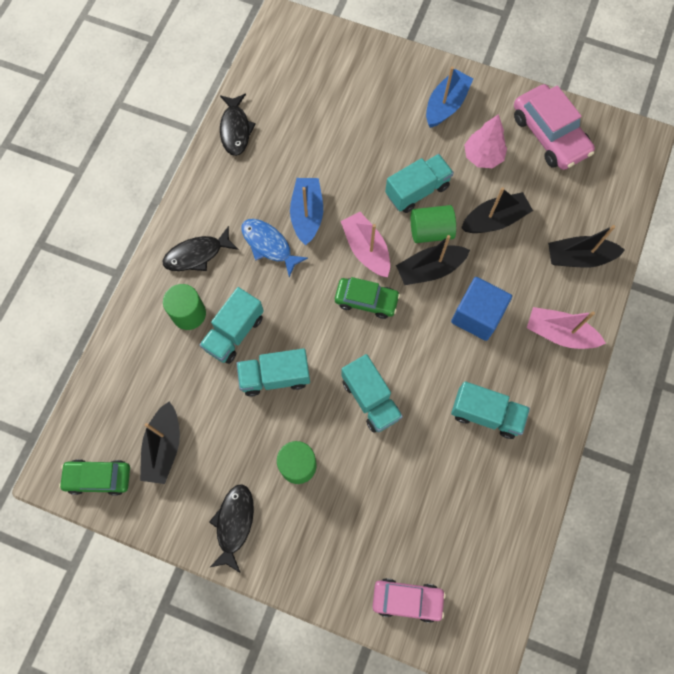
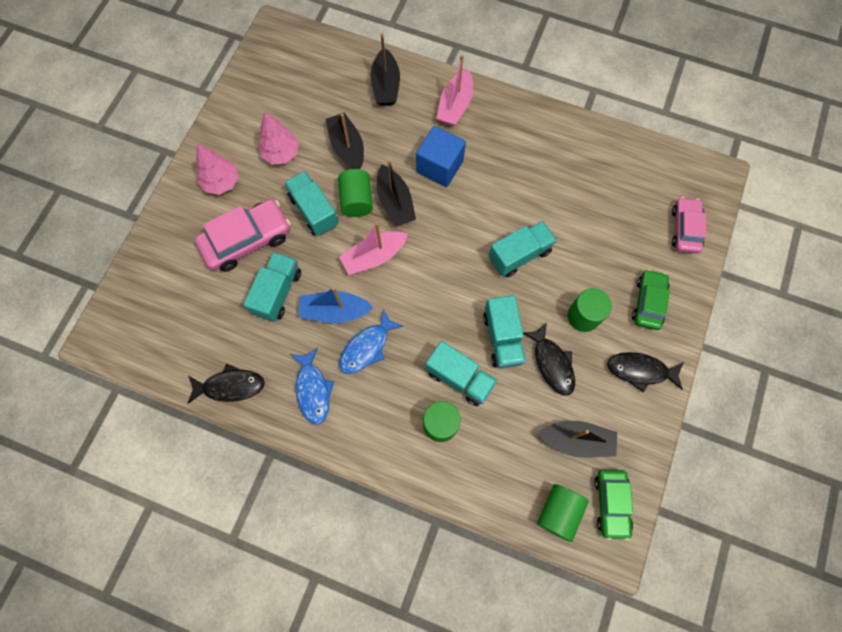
camera: 90 degrees left, 0 degrees up
(95, 424) = (558, 512): none -> green cylinder
(197, 254) = (375, 419): black fish -> black fish (552, 363)
(228, 199) = (313, 390): none -> blue fish
(366, 300) = (425, 257): green car -> green car (648, 302)
(446, 105) = (222, 182): blue boat -> pink tree
(486, 414) = (527, 164): turquoise truck -> turquoise truck (277, 292)
(549, 134) = (262, 98): pink car -> pink car (247, 240)

